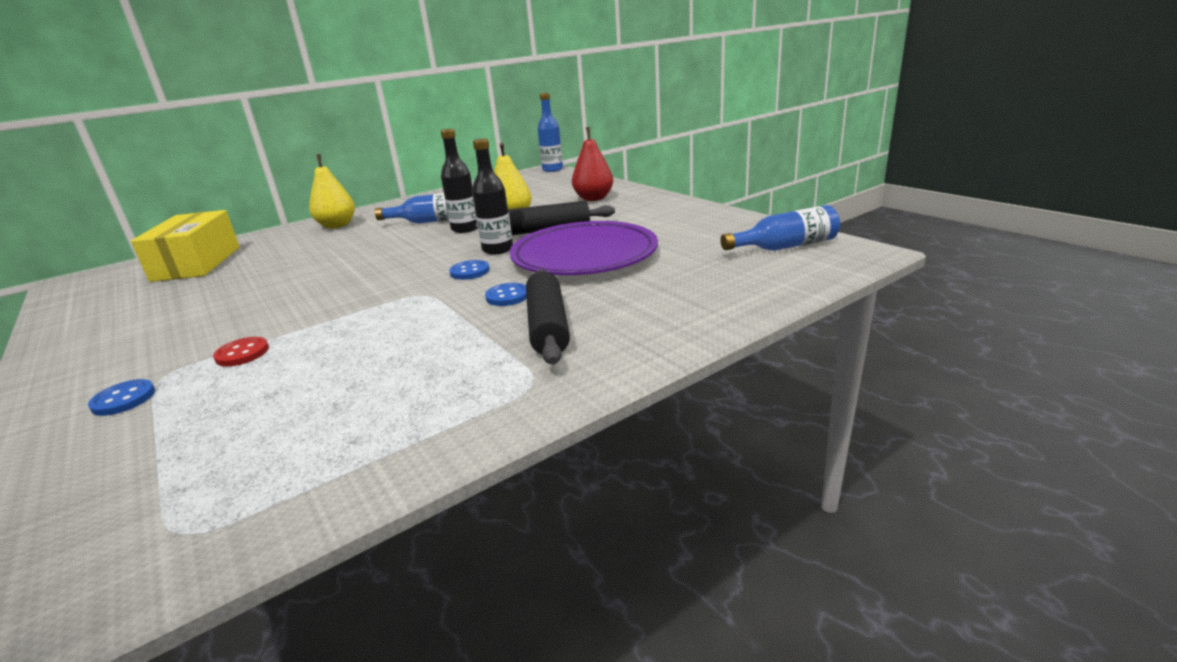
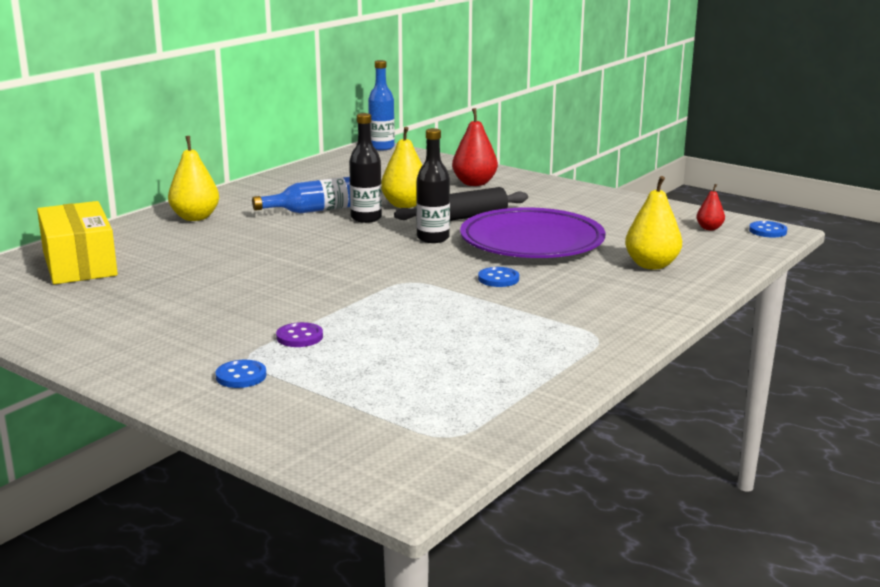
camera: 20 degrees left, 5 degrees down
(242, 353) = (299, 337): red button -> purple button
(469, 271) = (431, 260): blue button -> blue button (767, 231)
(548, 326) = (565, 299): black rolling pin -> none
(684, 288) = (651, 265): none -> yellow pear
(785, 247) = (709, 228): blue bottle -> red pear

